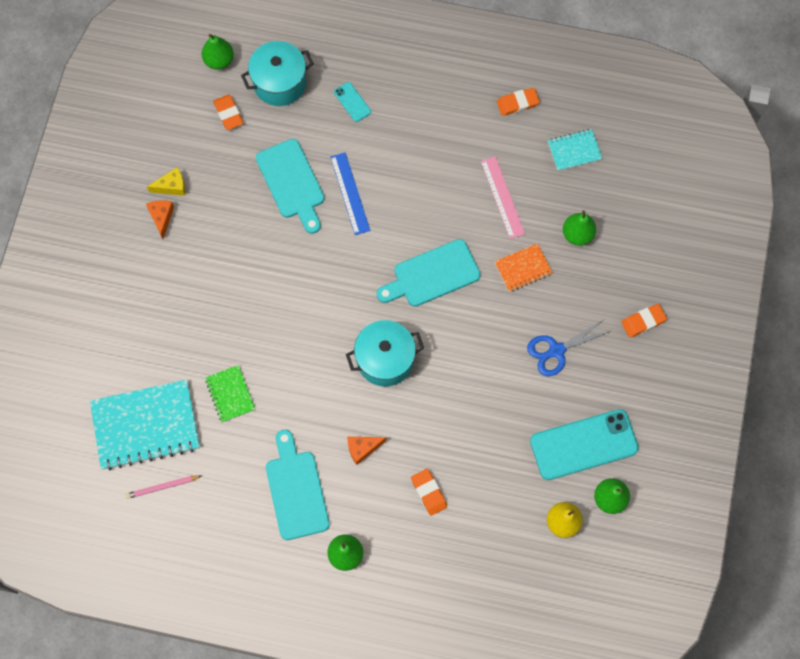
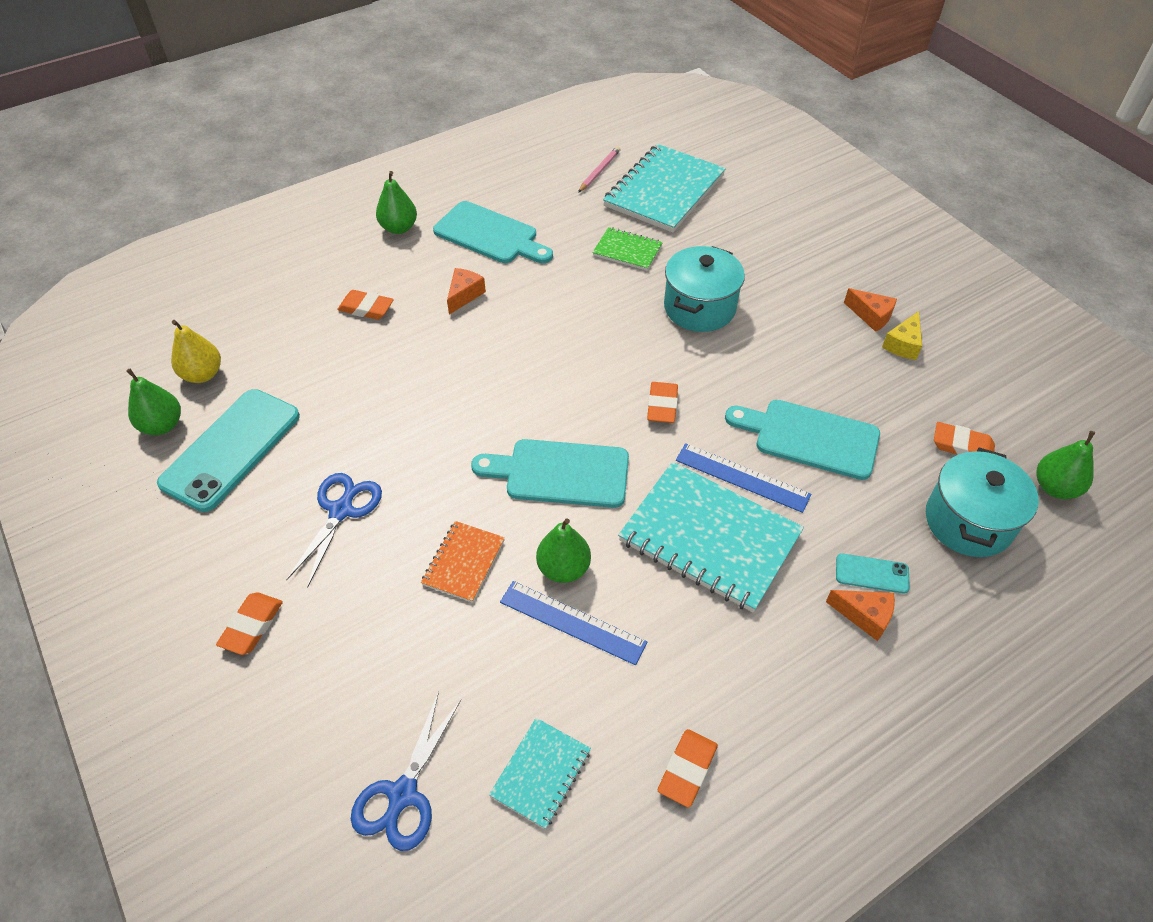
camera: 135 degrees right, 20 degrees down
(340, 267) = (662, 405): none -> orange eraser
(379, 90) = (864, 616): none -> orange cheese
(385, 359) = (522, 368): turquoise pot -> turquoise pot (699, 308)
(401, 179) = (709, 538): none -> turquoise notebook
(432, 275) = (560, 473): turquoise cutting board -> turquoise cutting board turned 105 degrees counterclockwise
(502, 197) = (572, 622): pink ruler -> blue ruler
(577, 234) = (431, 660): green pear -> green pear (563, 568)
(634, 189) = (402, 796): none -> blue scissors

